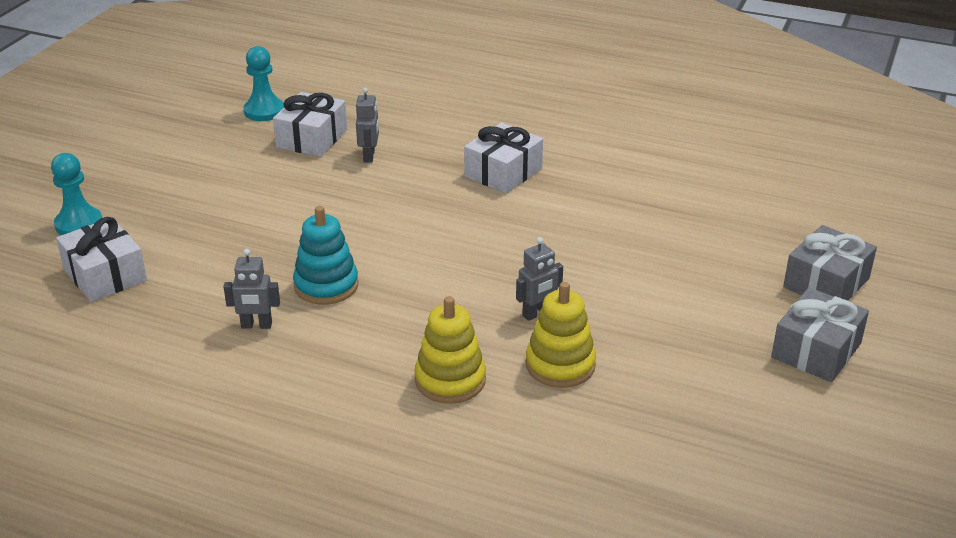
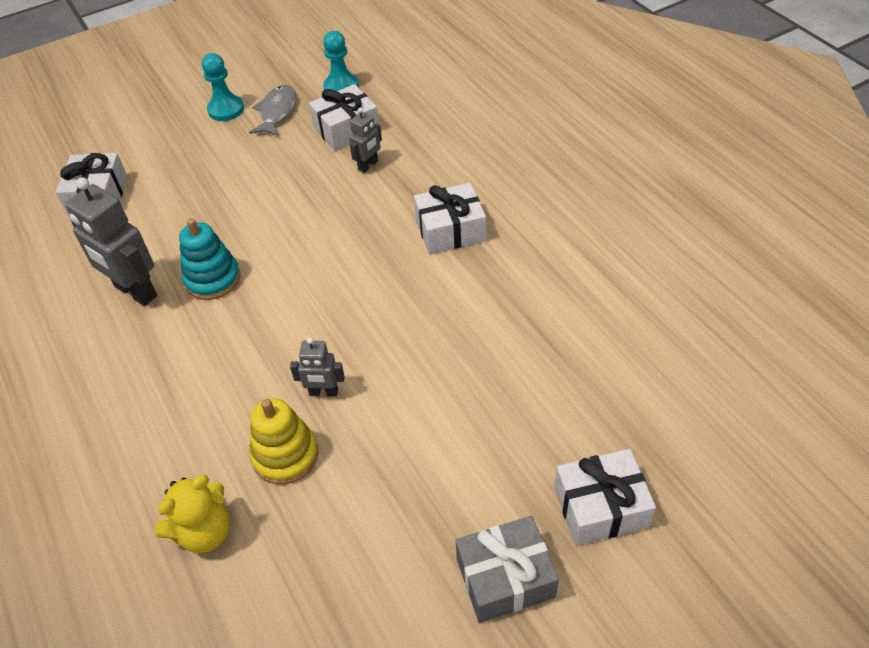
camera: 40 degrees right, 15 degrees up
(79, 224) = (128, 142): turquoise pawn -> turquoise pawn (226, 109)
(220, 148) = (277, 112): none -> grey fish
(256, 325) = (135, 292): grey robot -> grey robot, size x1.89
(450, 380) = (198, 420): yellow stacking toy -> none
(559, 442) = (205, 532): none -> yellow teddy bear
(826, 283) = (600, 507): grey gift -> white gift

